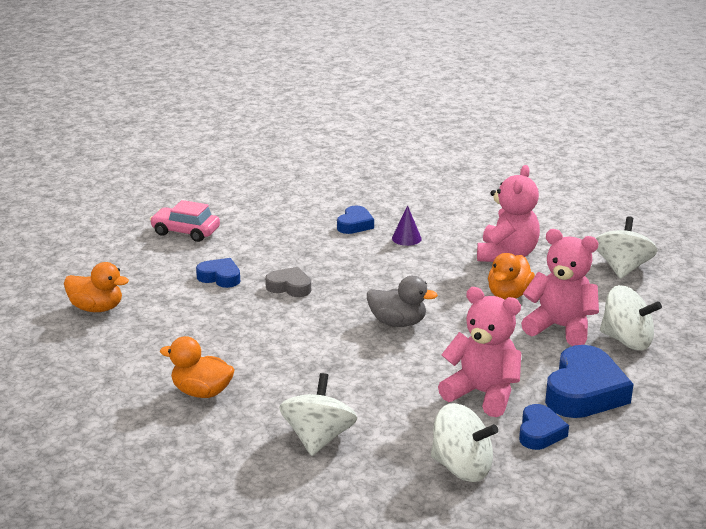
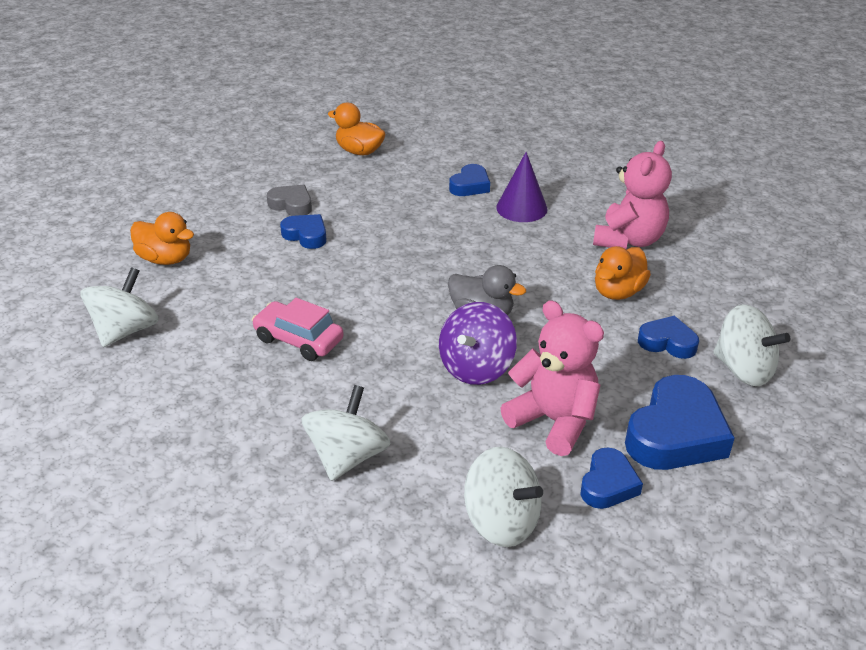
camera: 10 degrees right, 10 degrees up
(185, 232) = (288, 177): pink car -> pink car (298, 340)
(202, 392) = (239, 378): orange duck -> orange duck (359, 151)
(289, 287) = (376, 255): grey heart -> grey heart (291, 205)
(406, 238) = (521, 208): purple cone -> purple cone, size x1.55
(406, 362) = (476, 367): none -> purple spinning top
(560, 327) = (667, 342): pink teddy bear -> blue heart
(622, 268) = (759, 272): white spinning top -> white spinning top (125, 330)

